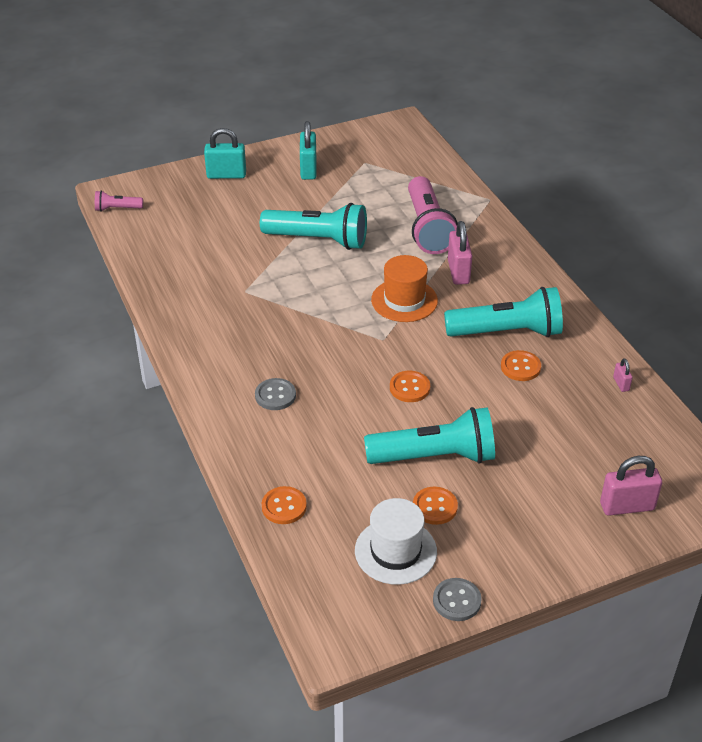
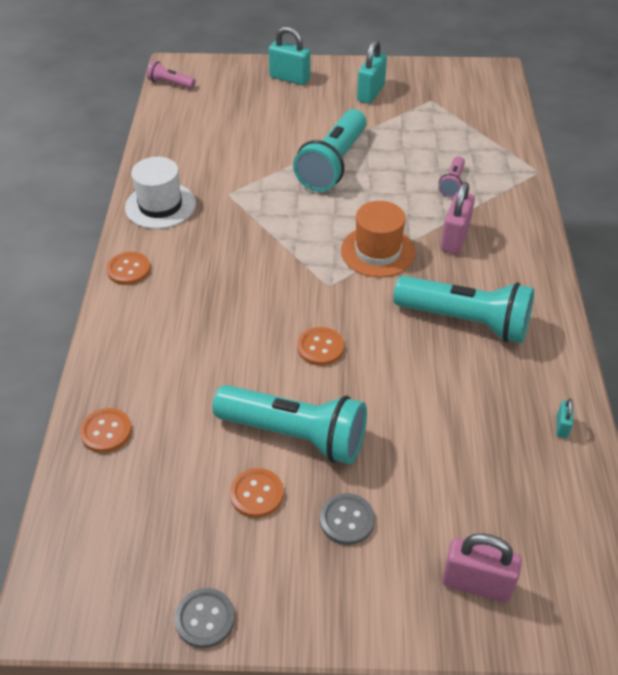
camera: 25 degrees right, 5 degrees up
(275, 395) = (181, 309): grey button -> grey button (347, 520)
(318, 240) = (333, 164): turquoise flashlight -> turquoise flashlight turned 75 degrees clockwise
(395, 551) = (181, 529): white hat -> white hat (160, 205)
(428, 228) = (452, 184): pink flashlight -> pink flashlight, size x0.47
(520, 367) = (456, 366): orange button -> orange button (128, 270)
(621, 384) = (562, 426): pink padlock -> turquoise padlock

